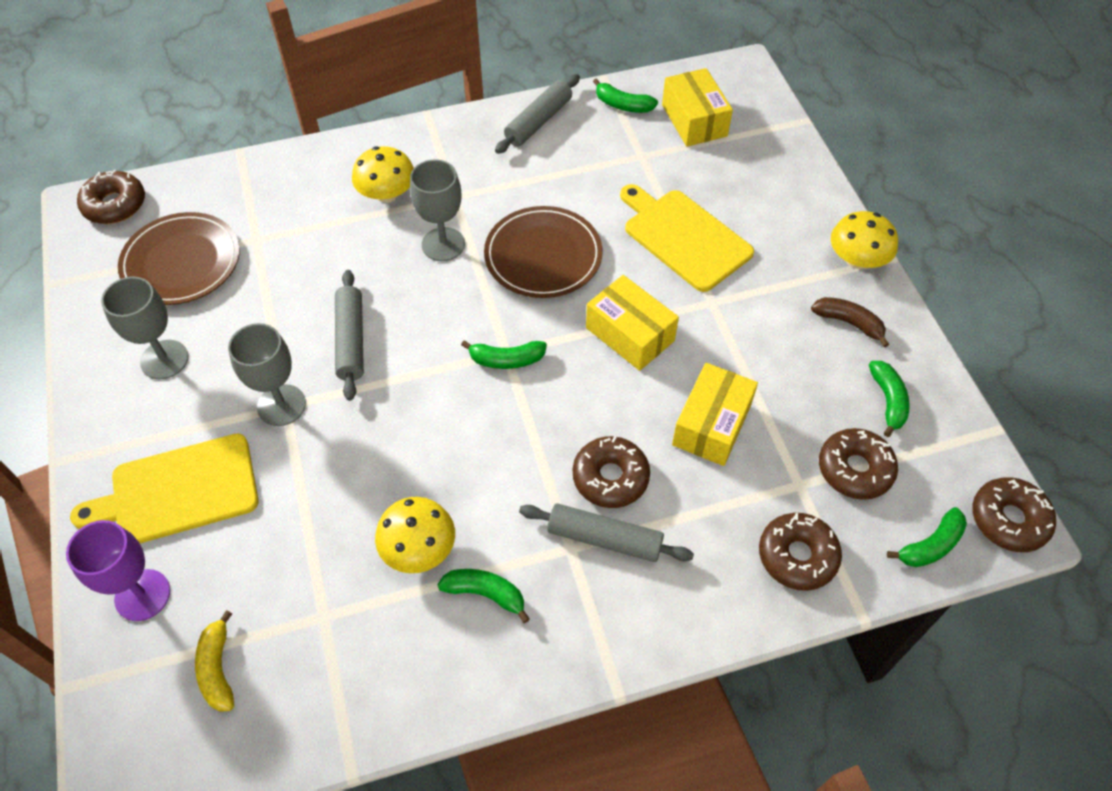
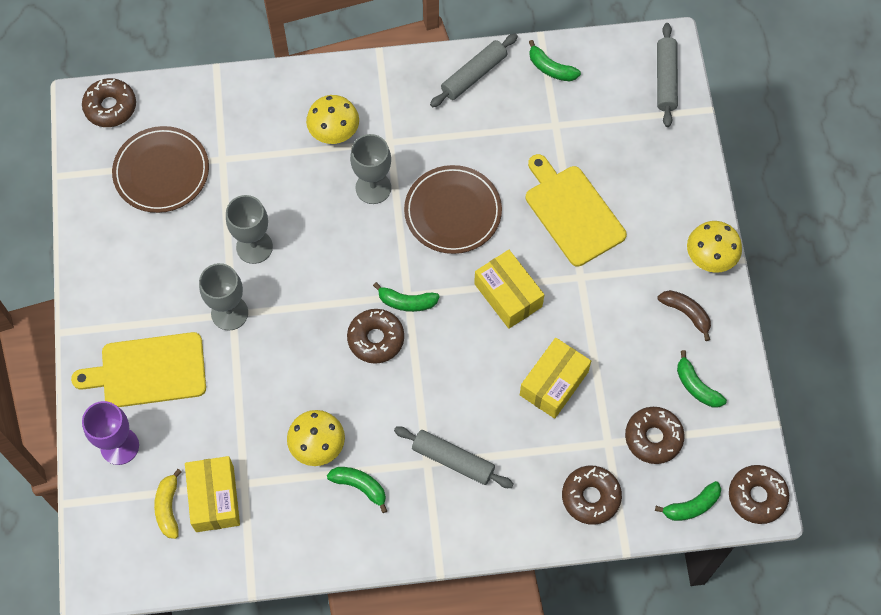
camera: 10 degrees right, 10 degrees up
(164, 359) = (144, 259): grey goblet -> grey goblet (254, 247)
(351, 340) = (288, 265): grey rolling pin -> grey rolling pin (665, 79)
(610, 477) = (467, 413): brown donut -> brown donut (376, 339)
(694, 120) = (609, 94): yellow box -> yellow box (214, 498)
(888, 401) = (696, 386): green banana -> green banana turned 135 degrees clockwise

